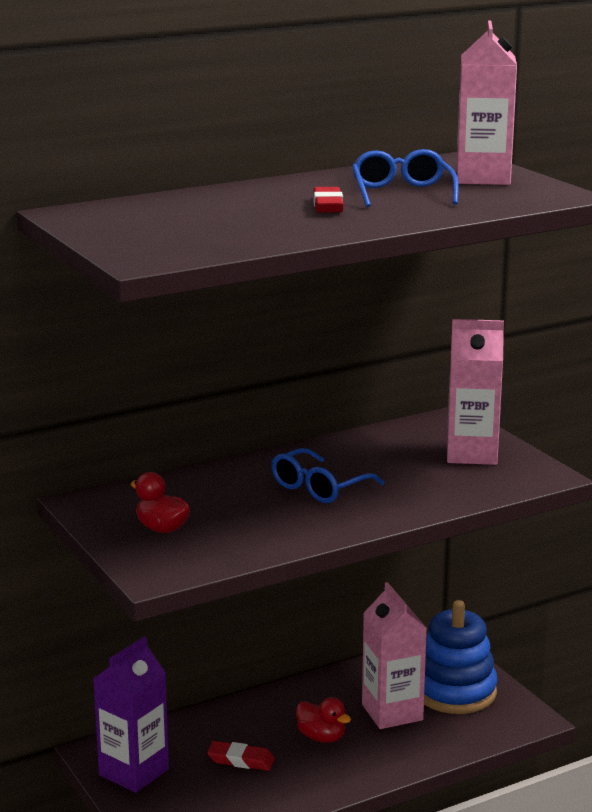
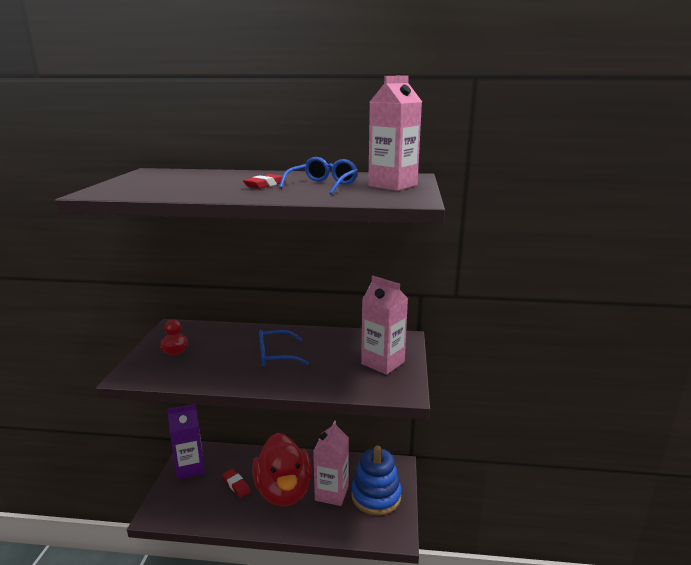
camera: 35 degrees right, 0 degrees up
(321, 737) = (284, 491): red duck -> red duck, size x2.46

